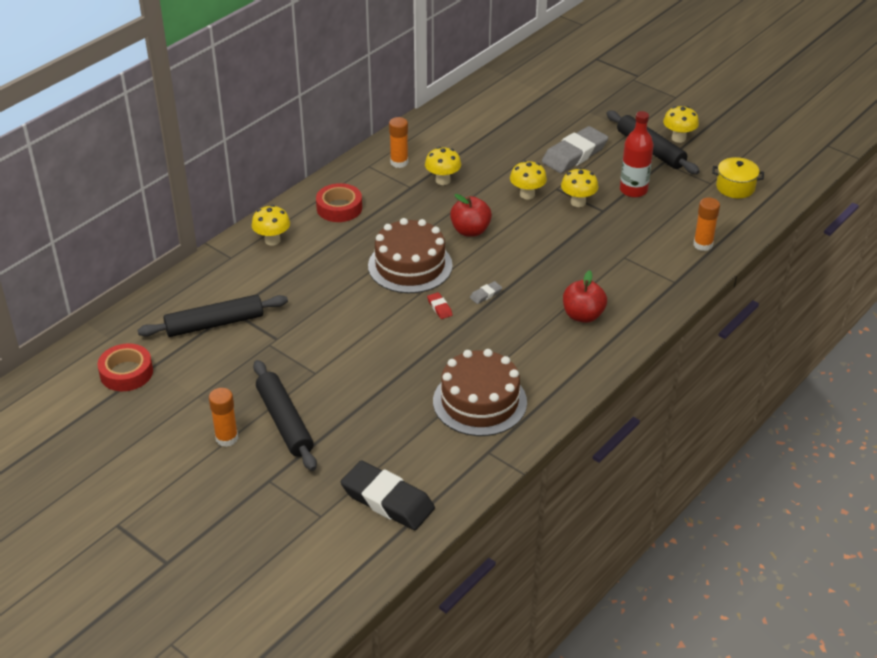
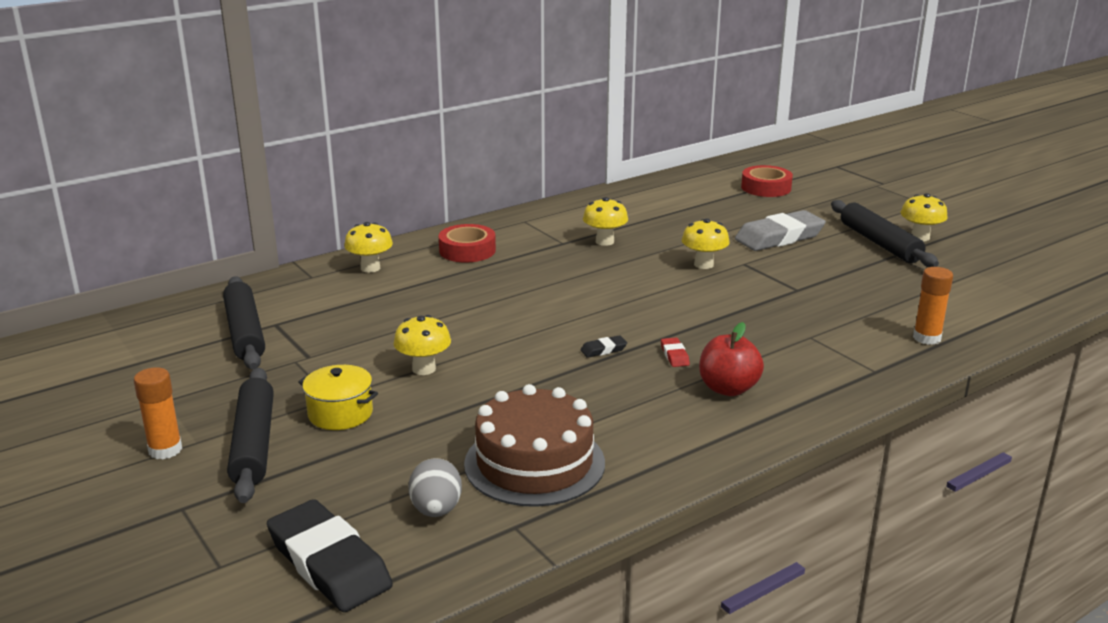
camera: 15 degrees right, 15 degrees down
(126, 373) = (103, 364): red tape -> red tape (766, 188)
(214, 324) = (245, 332): black rolling pin -> black rolling pin turned 75 degrees clockwise
(399, 162) = (561, 222): orange glue stick -> none
(410, 265) = (521, 310): brown cake -> none
(434, 449) = (436, 510): none -> grey egg
(439, 307) = (535, 354): red eraser -> red eraser (674, 355)
(470, 231) = (615, 288): red apple -> none
(485, 294) = (603, 350): grey eraser -> black eraser
(578, 202) = (767, 278): yellow mushroom -> yellow mushroom (424, 369)
(633, 190) = (845, 276): red bottle -> none
(735, 187) = (987, 288): yellow pot -> yellow pot (340, 413)

